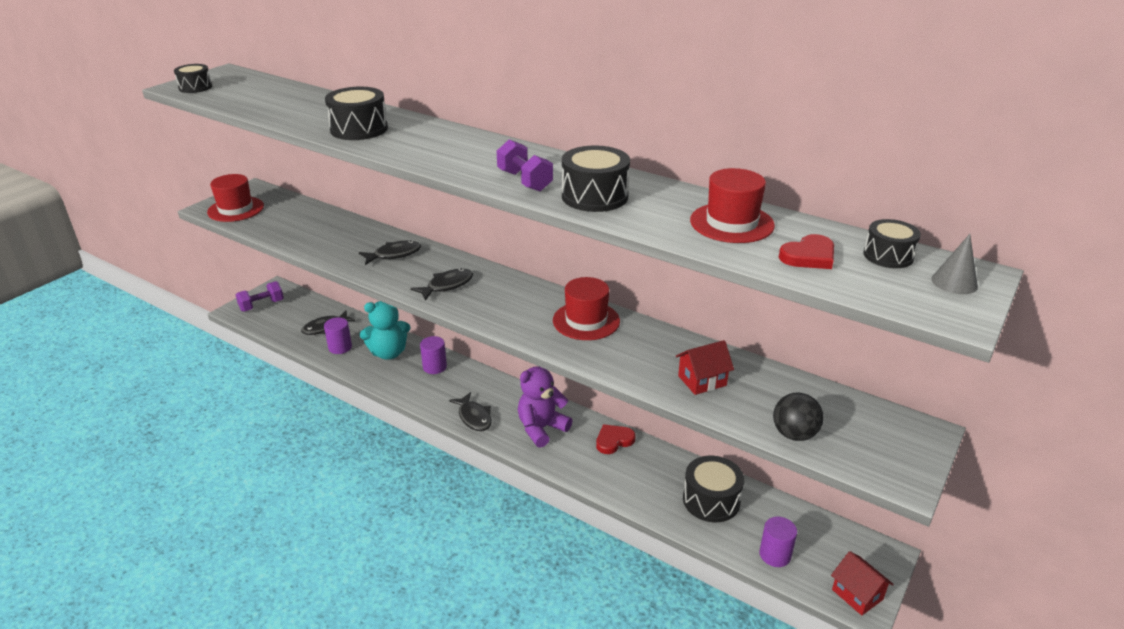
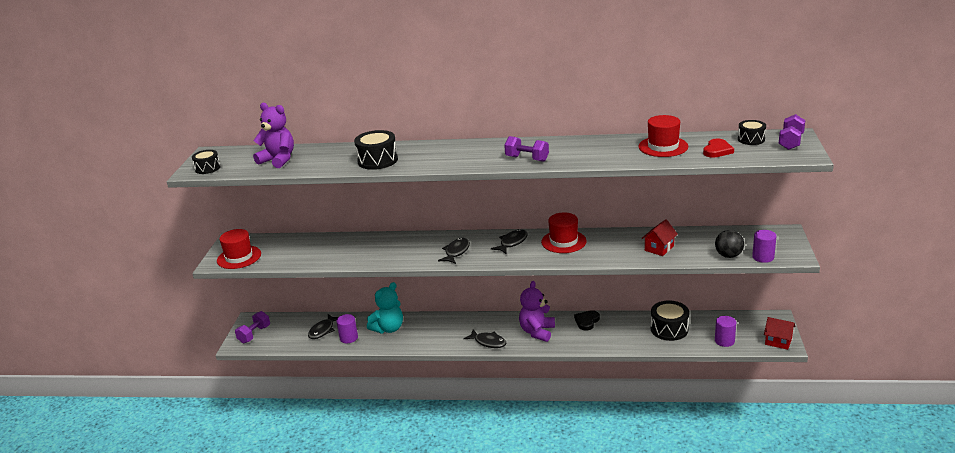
camera: 25 degrees left, 5 degrees down
(269, 98) = (278, 160): none -> purple teddy bear
(394, 255) = (397, 247): black fish -> black fish (512, 243)
(434, 367) = (430, 324): purple cylinder -> purple cylinder (763, 257)
(594, 196) = (577, 155): black drum -> none
(614, 440) = (587, 321): red heart -> black heart
(954, 282) = (790, 142): grey cone -> purple dumbbell

